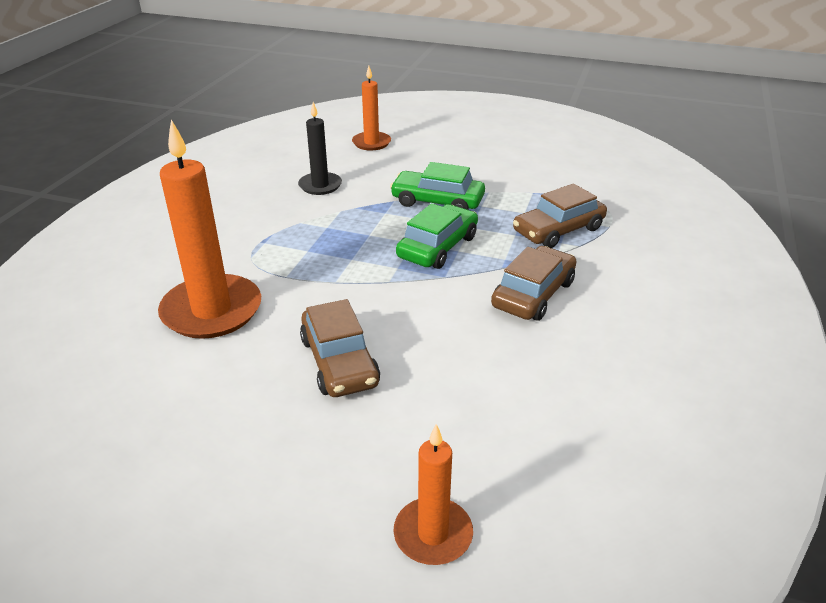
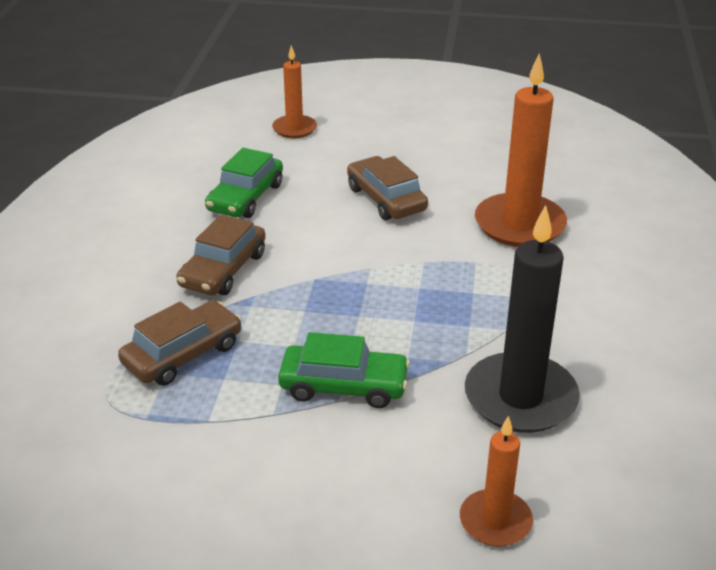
camera: 170 degrees right, 0 degrees up
(320, 185) = (520, 397): black candle -> black candle, size x1.78
(438, 247) = (329, 313): green car -> green car (245, 197)

